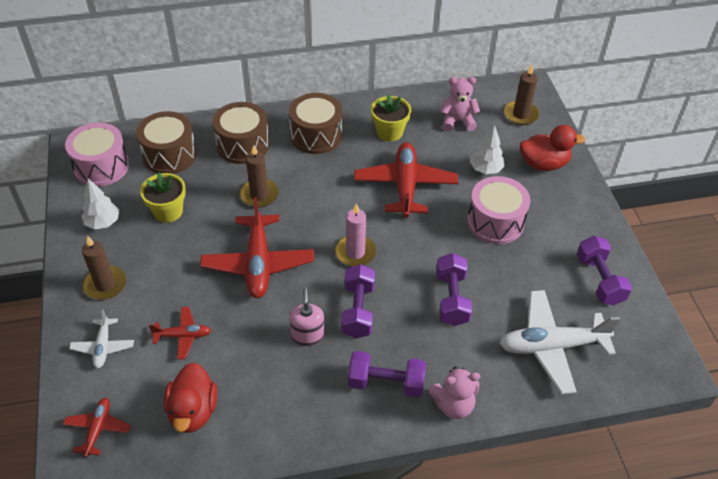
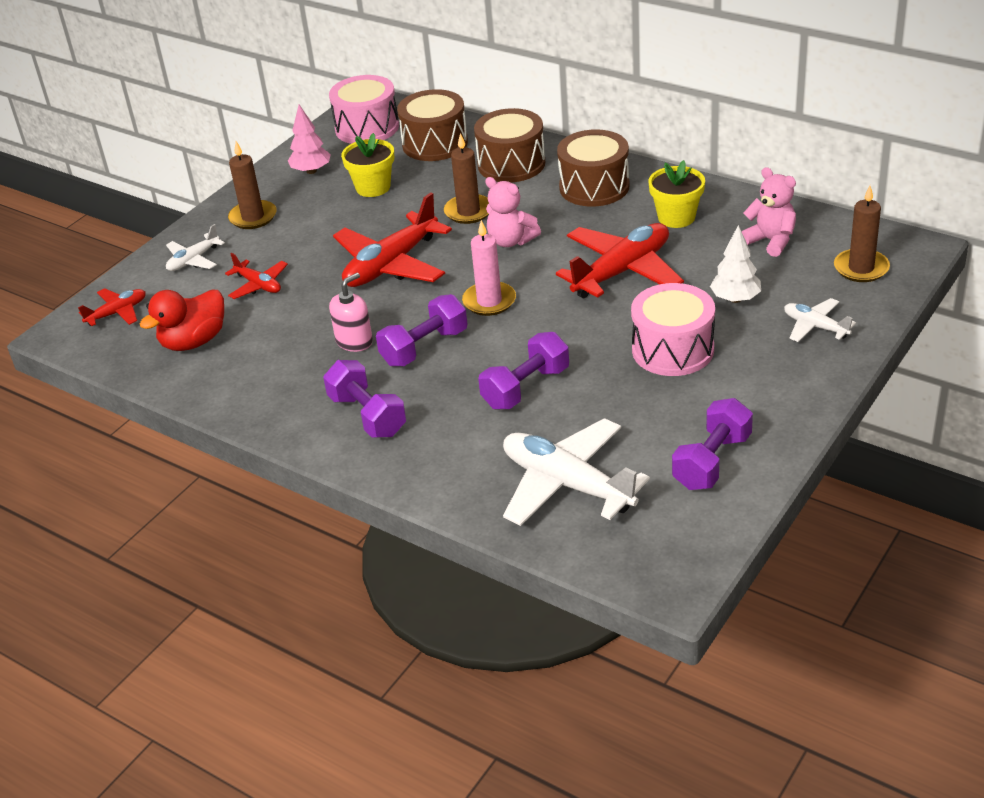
camera: 50 degrees right, 10 degrees down
(103, 222) = (311, 171): white tree -> pink tree
(453, 405) = (400, 468): pink teddy bear -> pink teddy bear (511, 241)
(543, 164) = (815, 326): red duck -> white plane

